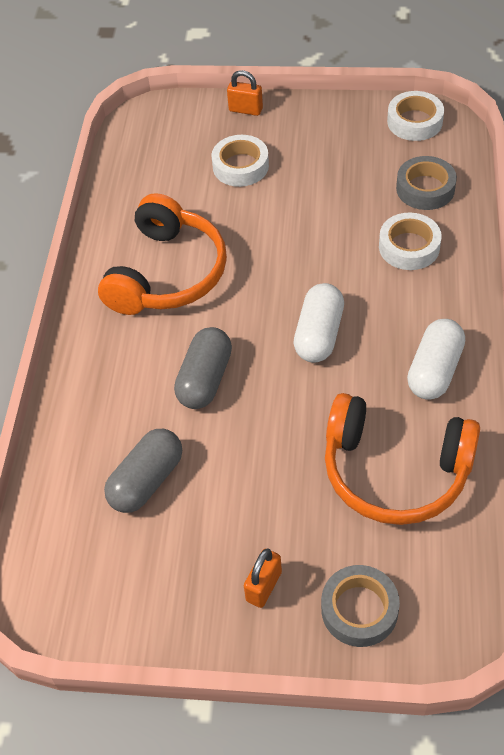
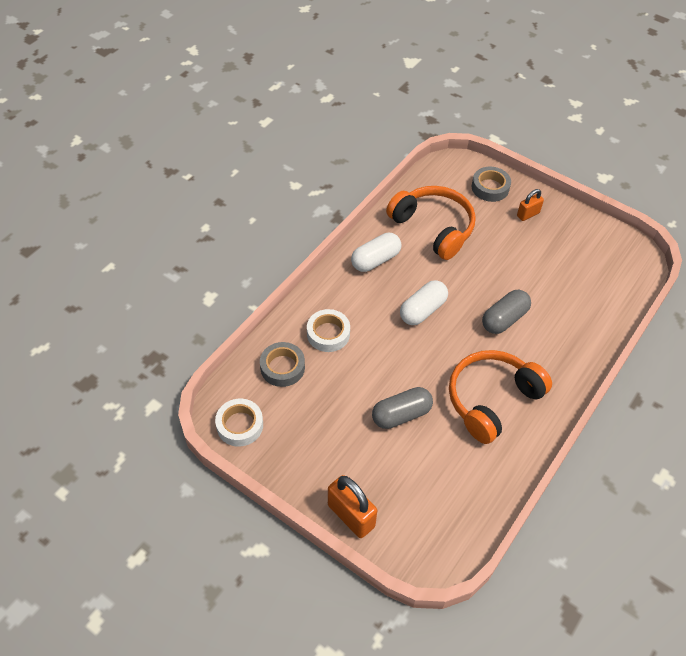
camera: 155 degrees left, 0 degrees up
(147, 481) = (563, 284): grey capsule -> grey capsule (401, 414)
(240, 166) = (390, 460): white tape -> none
(245, 110) = (351, 515): orange padlock -> orange padlock, size x1.68

